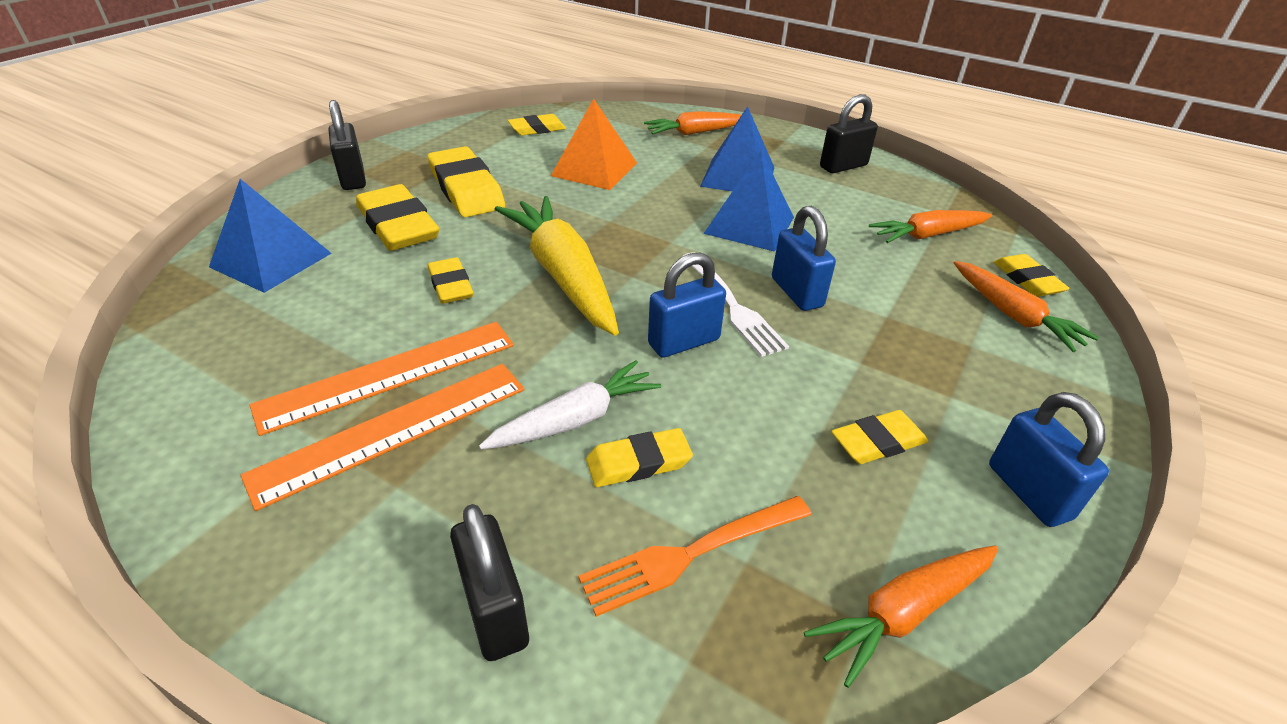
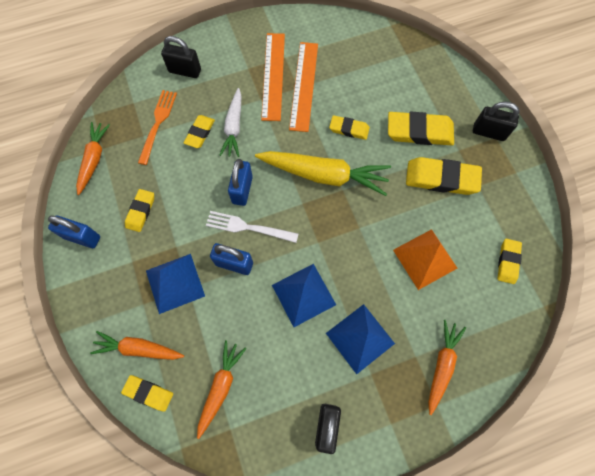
camera: 130 degrees right, 30 degrees up
(271, 260) = (418, 75): blue pyramid -> blue pyramid (175, 283)

